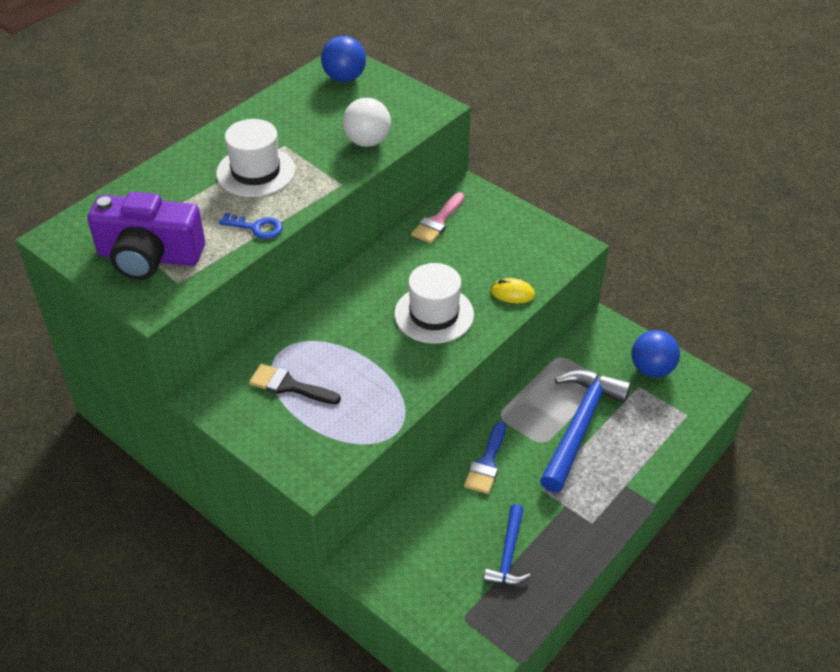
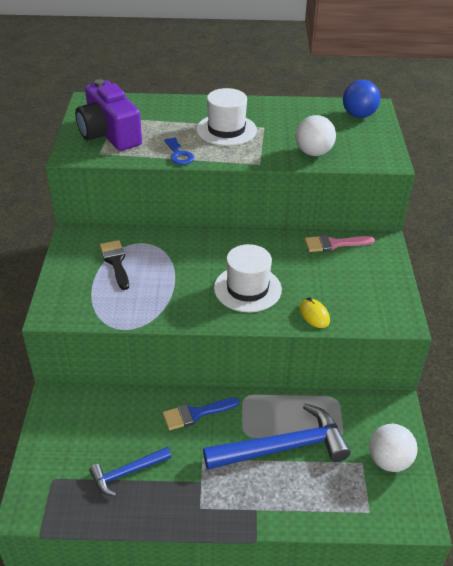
camera: 50 degrees right, 5 degrees down
(651, 369) = (389, 461): blue ball -> white ball

